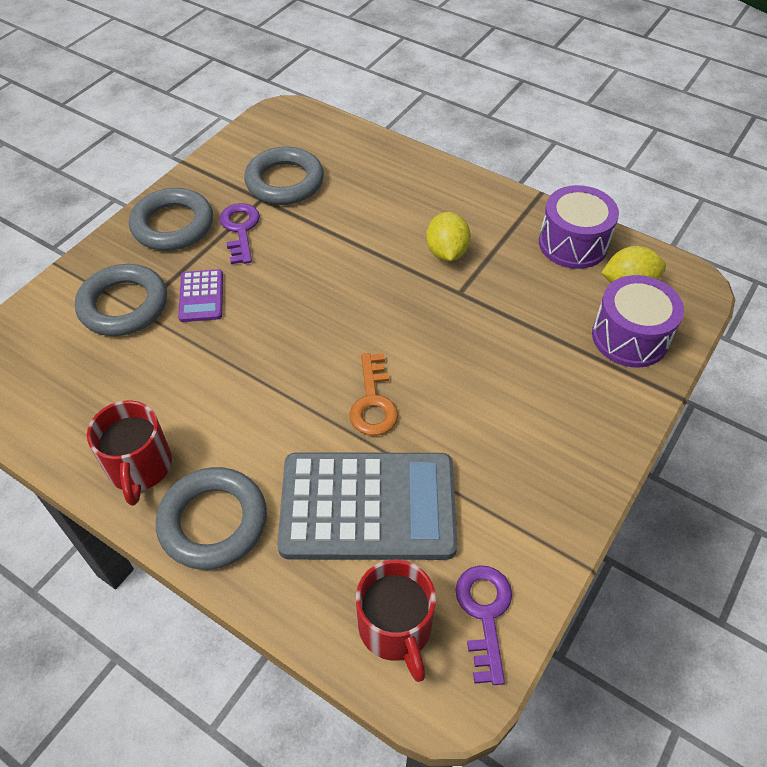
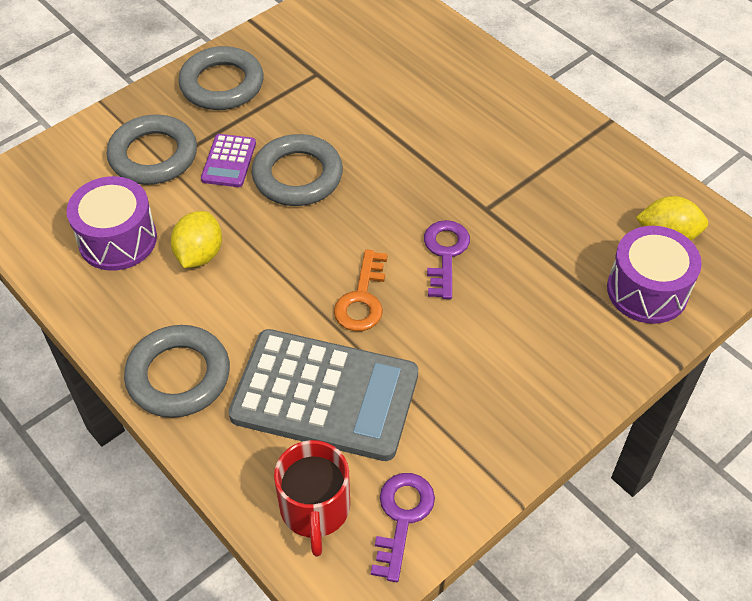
camera: 15 degrees right, 0 degrees up
(140, 467) = (126, 312): red mug -> none
(240, 229) = (286, 101): purple key -> purple key (445, 253)
(285, 182) = (345, 60): grey ring -> grey ring (297, 176)
(446, 252) = (486, 165): yellow lemon -> yellow lemon (199, 254)
(573, 243) = (624, 181): purple drum -> purple drum (117, 239)

